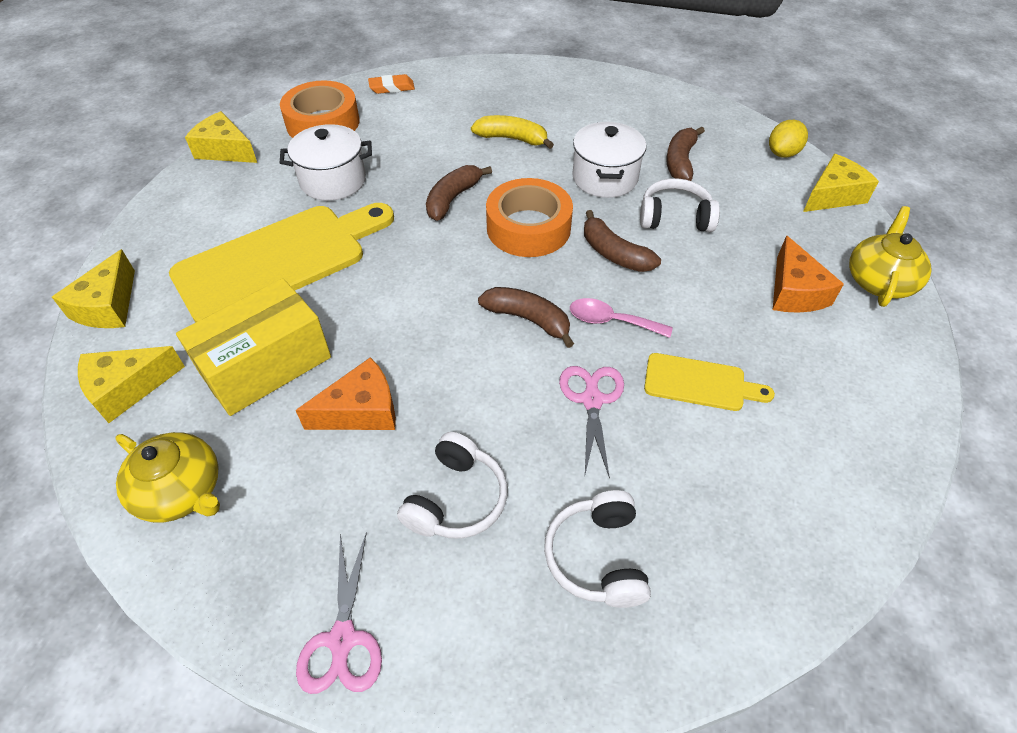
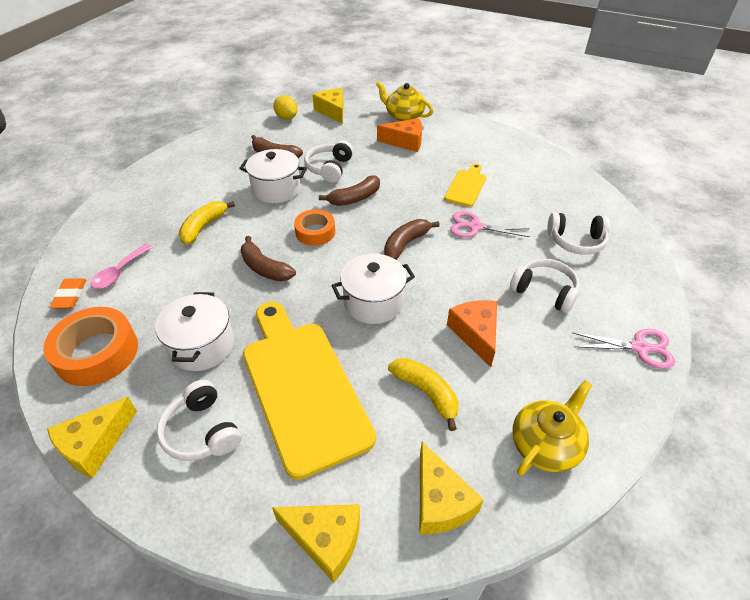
camera: 80 degrees left, 5 degrees down
(232, 205) = (202, 431): none -> white headphones
(266, 365) = (426, 393): yellow box -> yellow banana
(408, 300) = (373, 302): none -> white pot
(528, 228) = (315, 232): orange tape -> orange tape, size x0.63
(611, 321) = (414, 209): pink spoon -> pink spoon (119, 272)

